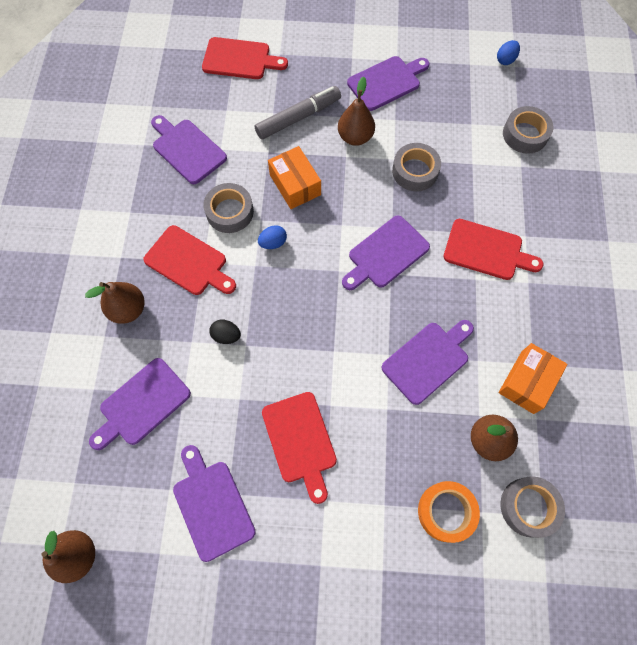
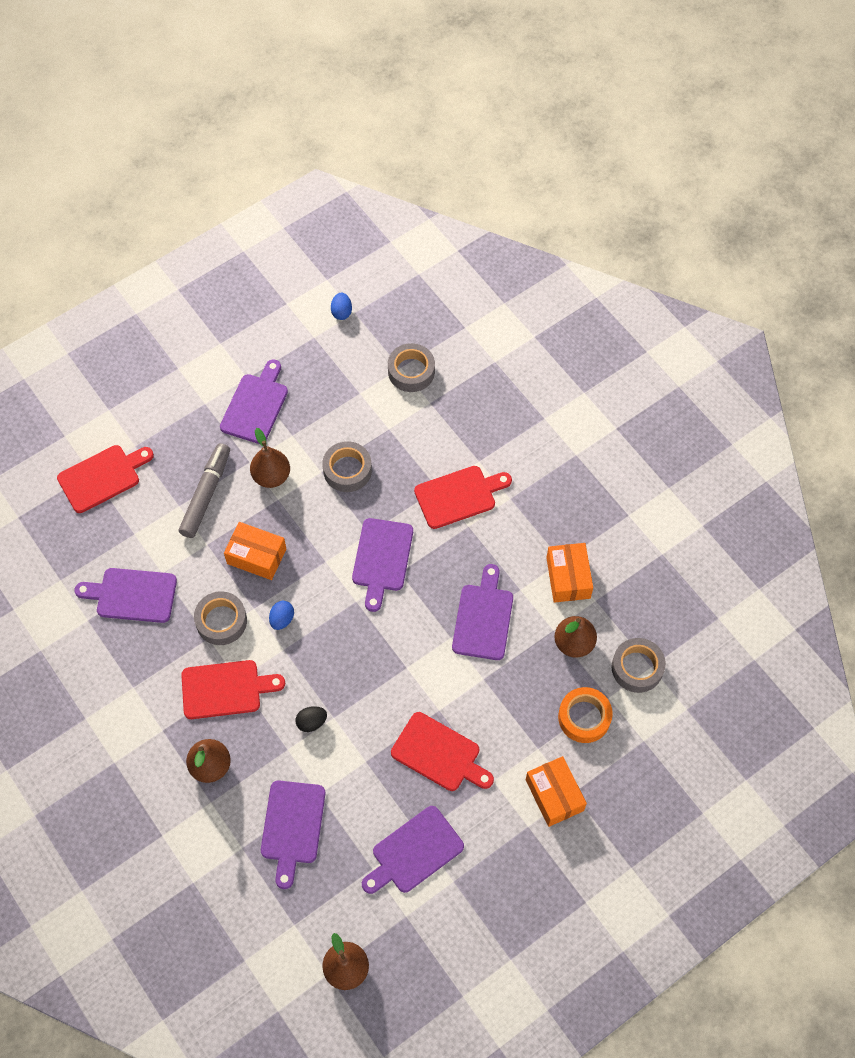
camera: 40 degrees left, 5 degrees down
(212, 505) = (414, 852): purple cutting board -> purple cutting board turned 60 degrees counterclockwise
(365, 558) = (554, 795): none -> orange box

